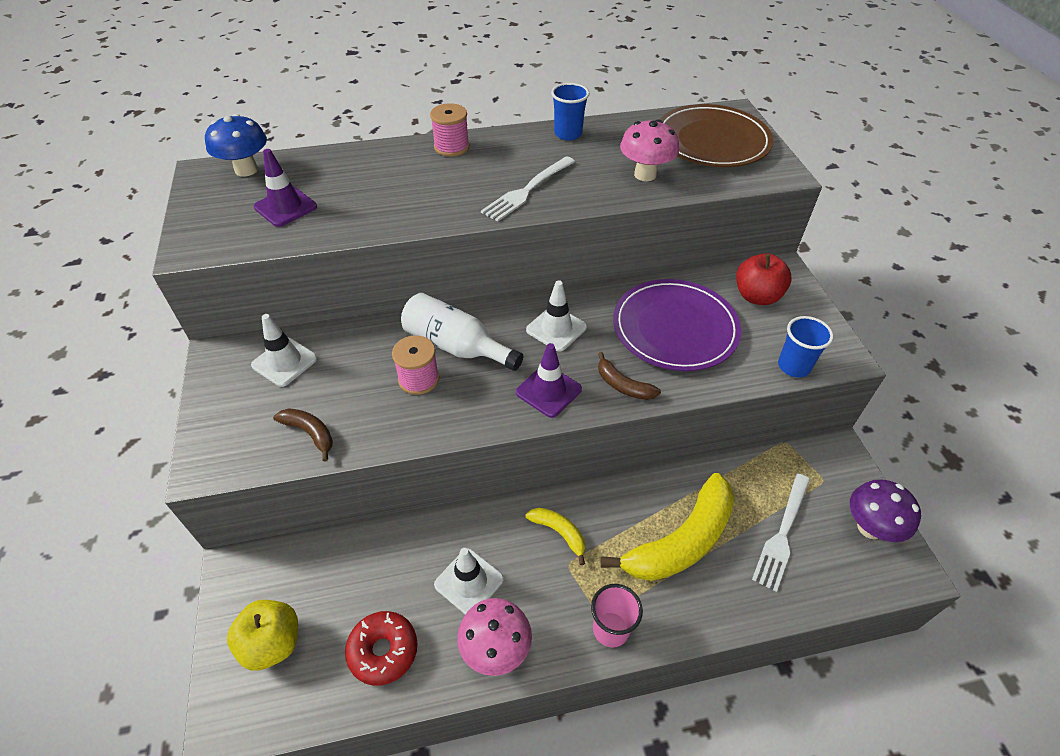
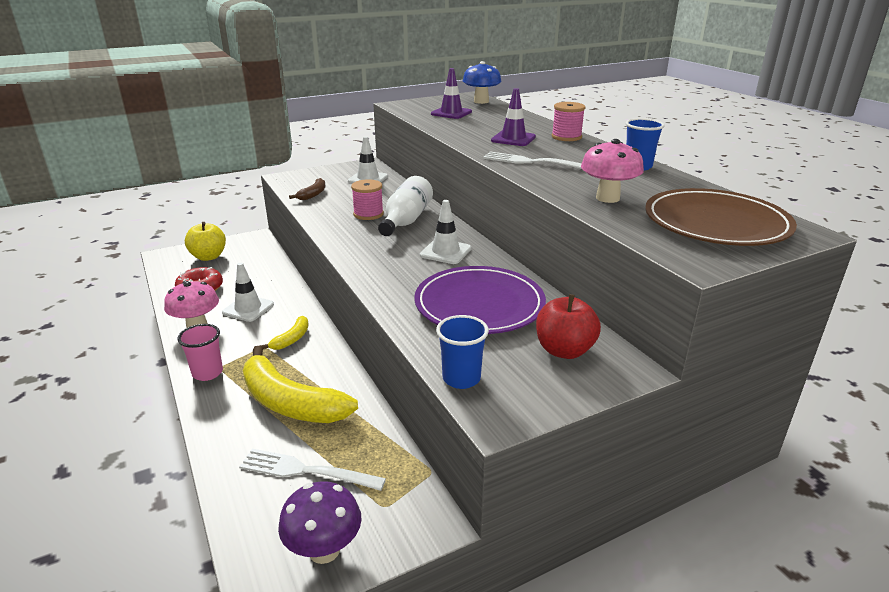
camera: 75 degrees right, 20 degrees down
(548, 391) = (374, 257): purple traffic cone -> purple traffic cone (513, 139)
(623, 385) = (392, 286): brown banana -> none

